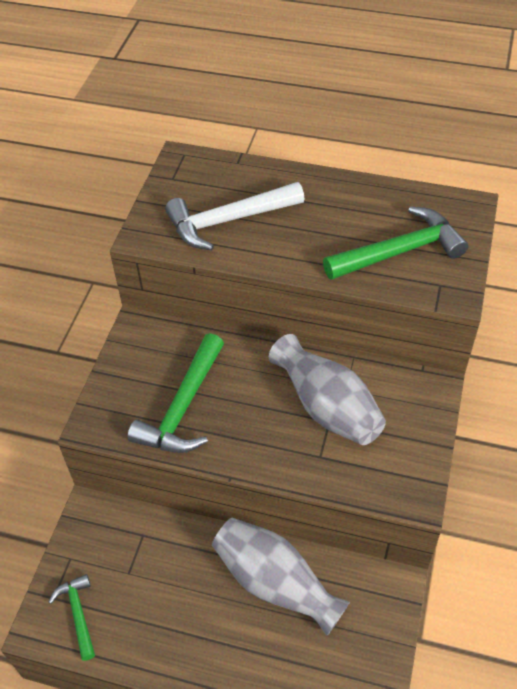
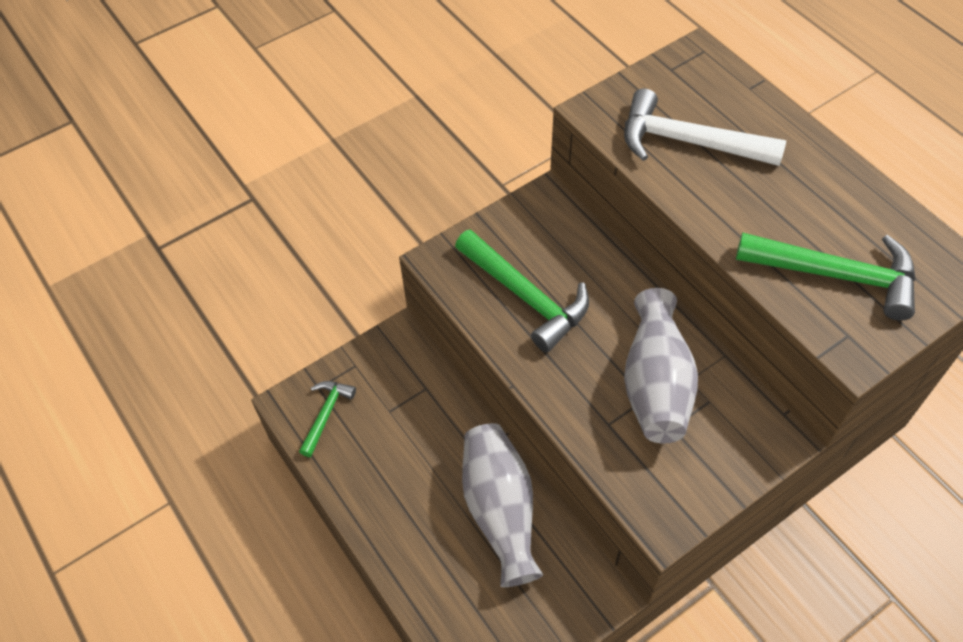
camera: 40 degrees right, 5 degrees up
(183, 407) = (525, 296): green hammer -> green hammer turned 105 degrees counterclockwise

